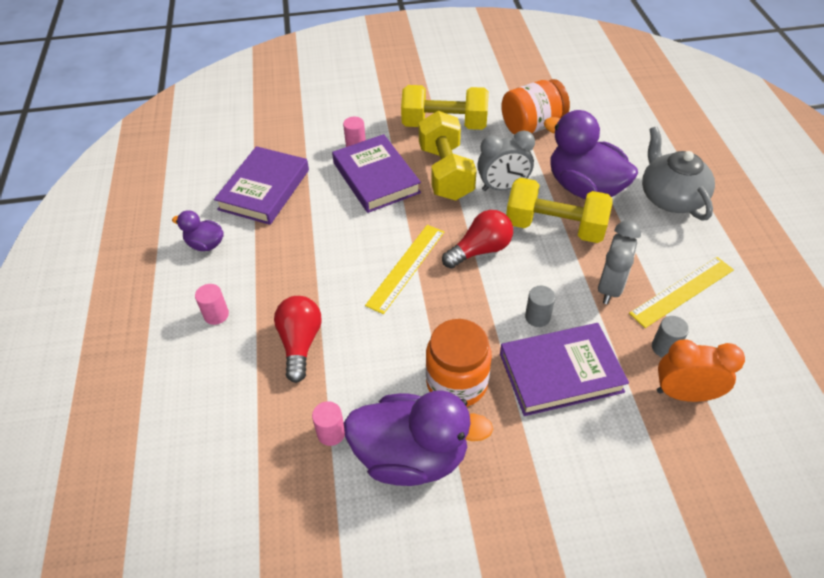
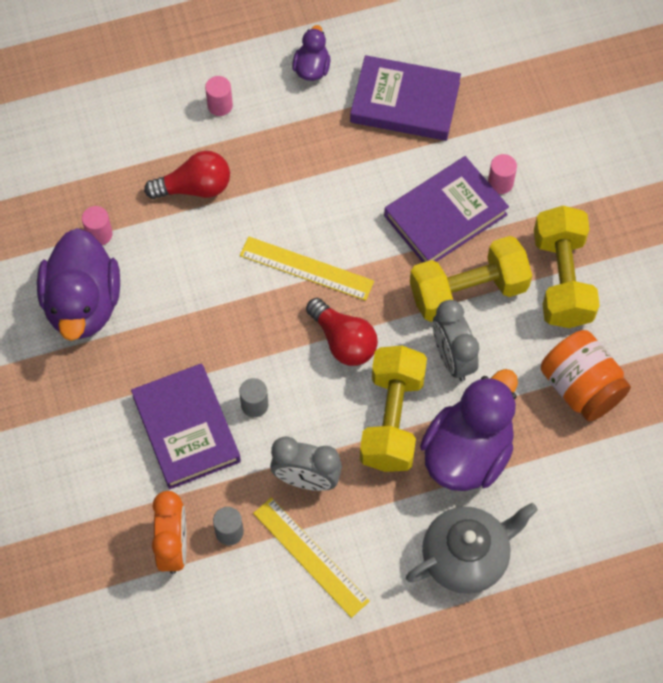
camera: 80 degrees right, 15 degrees up
(456, 382) = (164, 334): orange jar -> none

